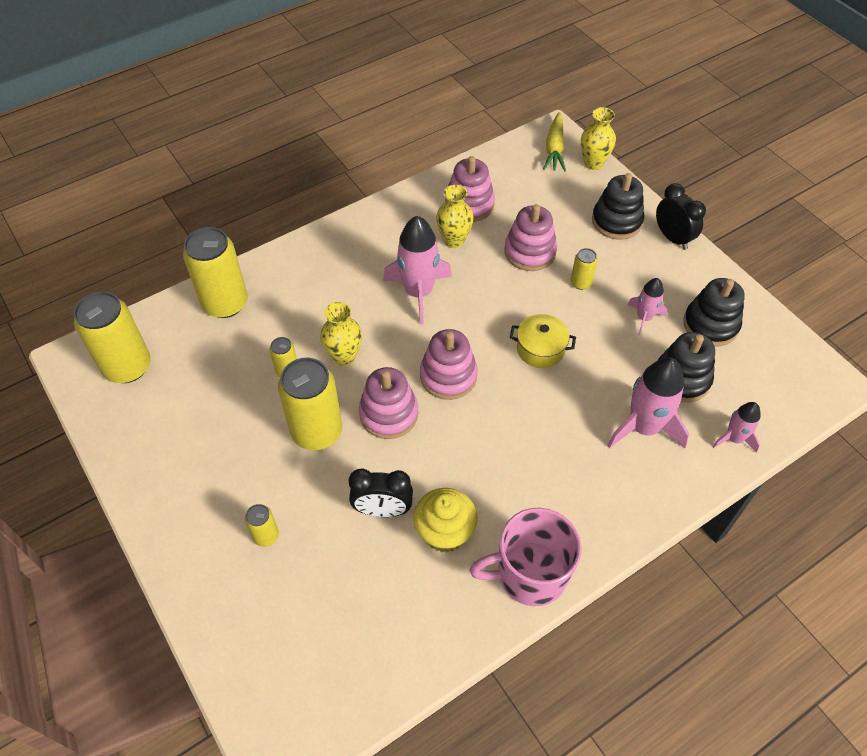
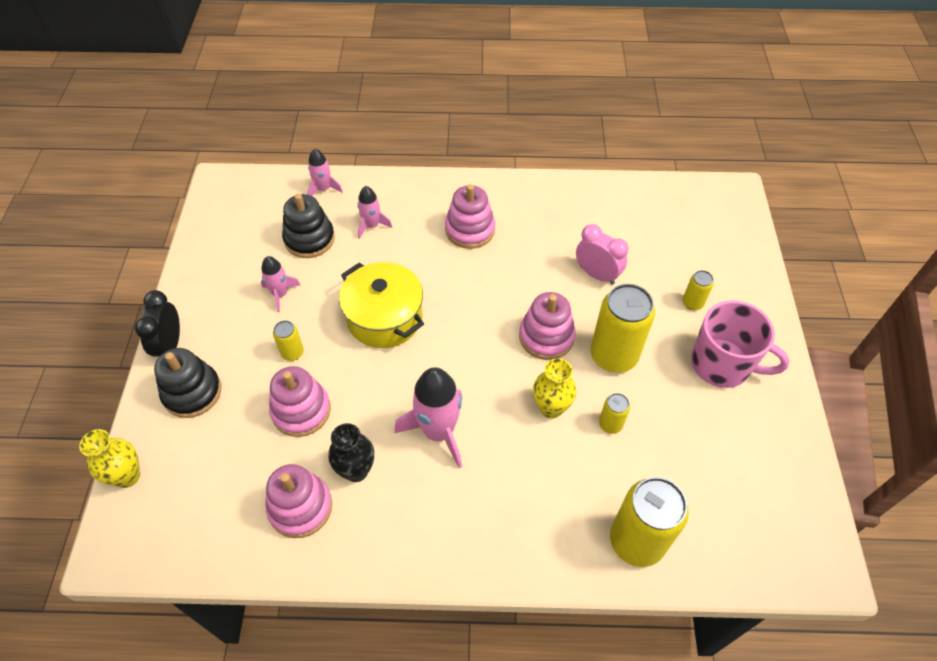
camera: 145 degrees left, 0 degrees up
(127, 367) = (767, 522): yellow can -> none
(382, 510) = (597, 274): black clock -> pink clock
(444, 532) = (563, 240): yellow cupcake -> none
(448, 376) = (476, 339): pink stacking toy -> pink stacking toy (470, 230)
(454, 240) = (356, 470): yellow vase -> black vase
(530, 574) = (527, 193): pink mug -> pink mug (722, 364)
(540, 349) = (384, 318): yellow pot -> yellow pot, size x1.62
(554, 148) = (138, 526): yellow carrot -> none
(643, 427) = (372, 226): pink rocket -> pink rocket, size x0.56
(710, 325) = (241, 261): black stacking toy -> none

